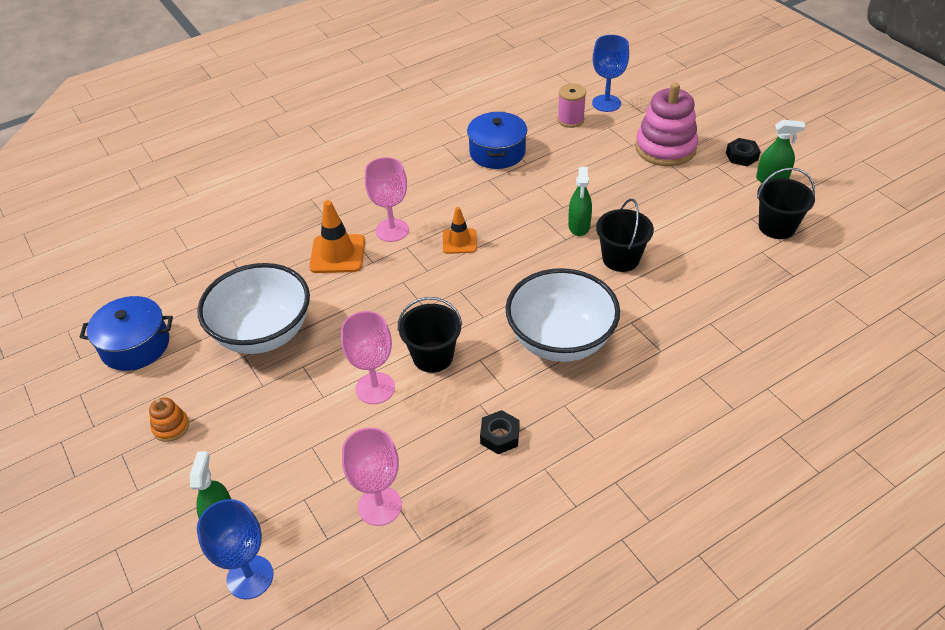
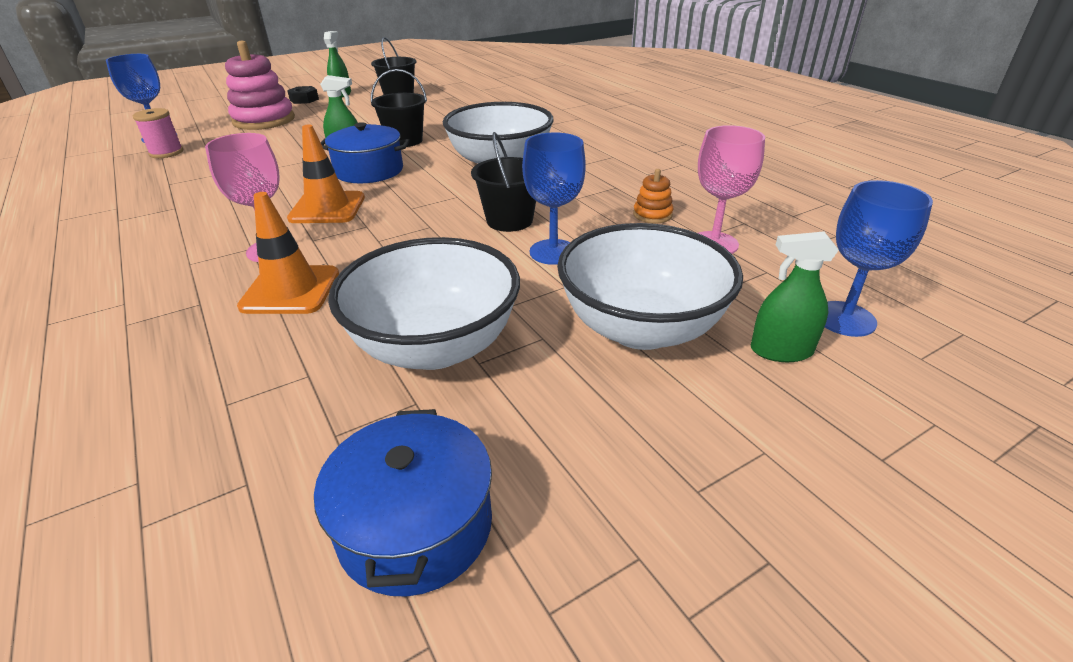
camera: 90 degrees left, 10 degrees down
(171, 427) = (629, 429): orange stacking toy -> orange stacking toy (652, 215)
(262, 440) = (641, 328): none -> white bowl
(375, 388) = (553, 252): pink goblet -> blue goblet
(459, 241) = (327, 208): orange traffic cone -> orange traffic cone, size x1.53
(497, 152) = (179, 188): blue pot -> blue pot (369, 171)
(499, 436) = (615, 190): black nut -> none

